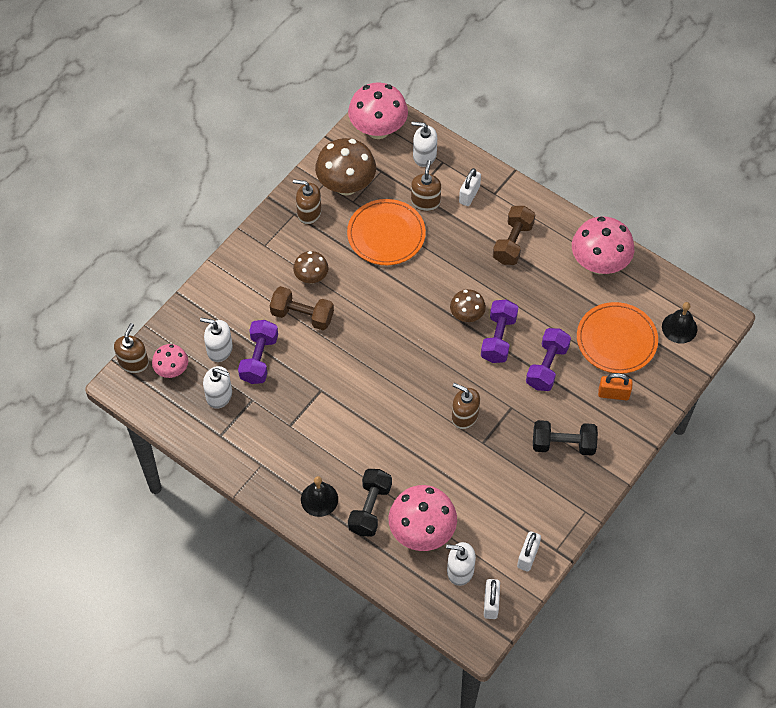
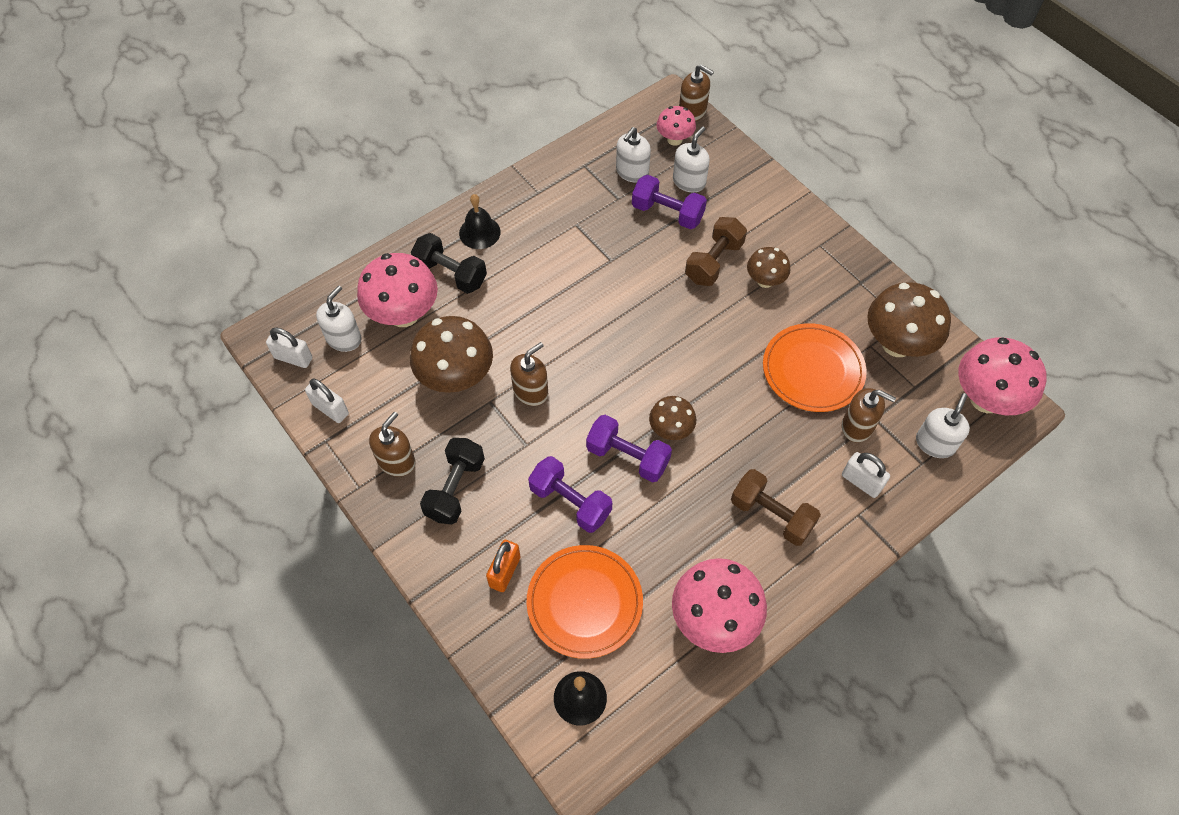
camera: 105 degrees right, 0 degrees up
(309, 213) = (860, 297): brown soap dispenser -> brown soap dispenser (396, 461)
(469, 473) = (456, 377): none -> brown mushroom

